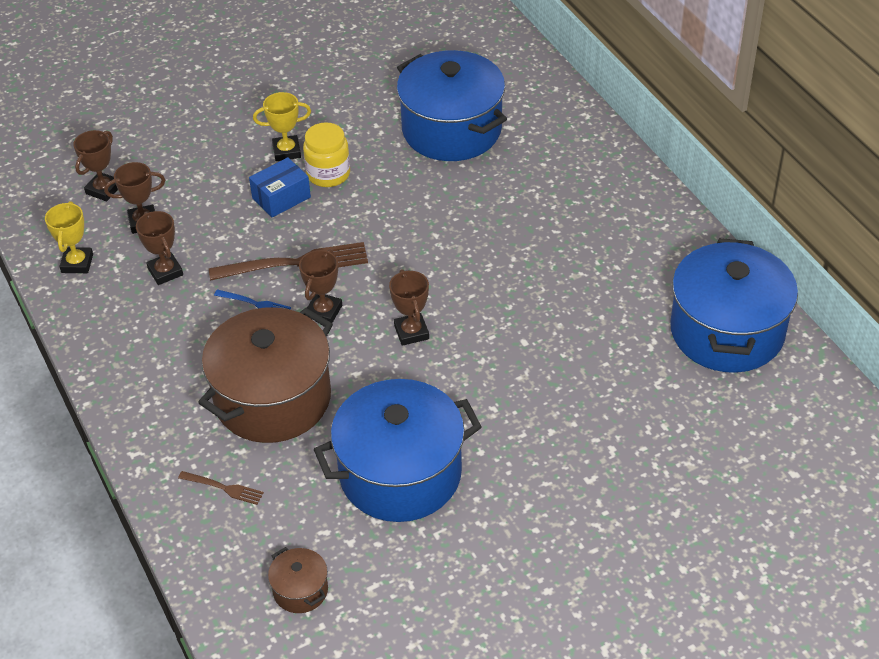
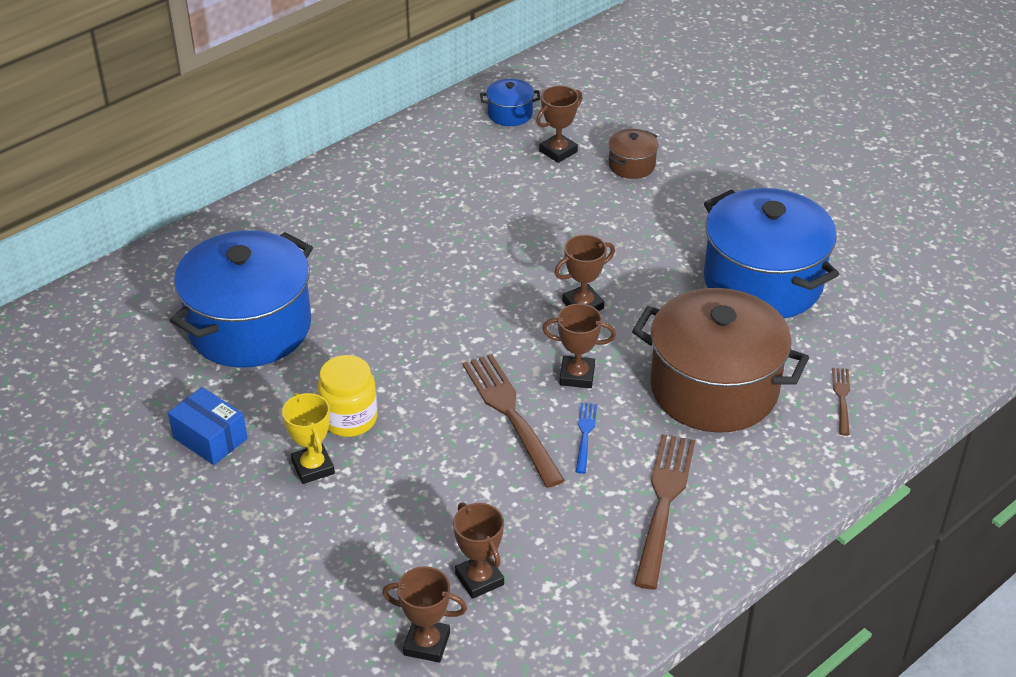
camera: 105 degrees left, 5 degrees down
(77, 263) = (574, 627): yellow trophy -> none
(162, 336) = (663, 504): none -> brown fork
(165, 272) = (561, 530): brown trophy -> brown trophy (558, 151)
(281, 197) = (401, 453): blue box -> blue box (210, 438)
(300, 590) = (922, 320): brown pot -> brown pot (632, 165)
(727, 331) = (510, 114): blue pot -> blue pot, size x0.43

